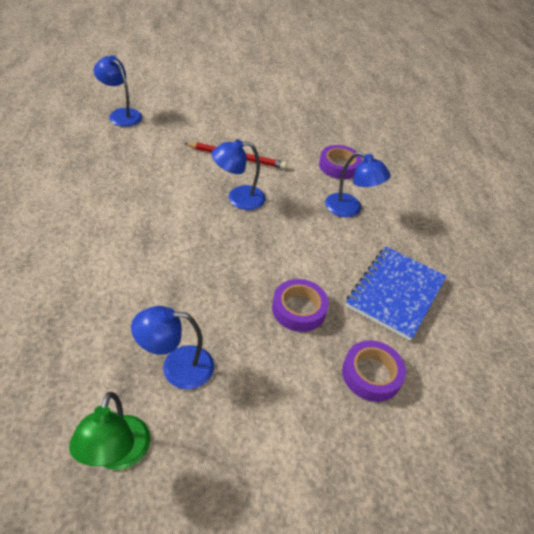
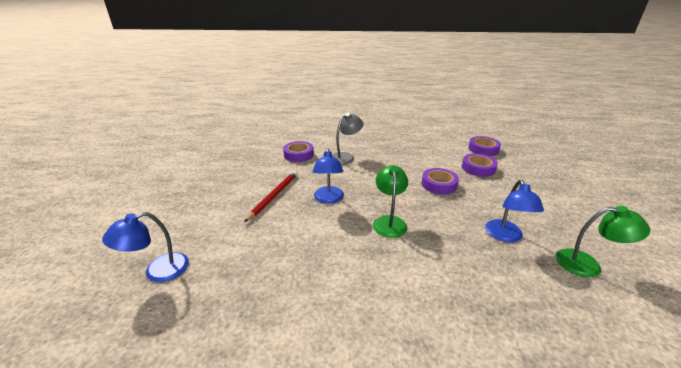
camera: 75 degrees left, 15 degrees down
(199, 249) = (389, 222): none -> green lamp
(350, 209) = (345, 157): blue lamp -> grey lamp
(395, 293) = (418, 153): blue notebook -> none
(460, 401) = (483, 149): none -> purple tape

